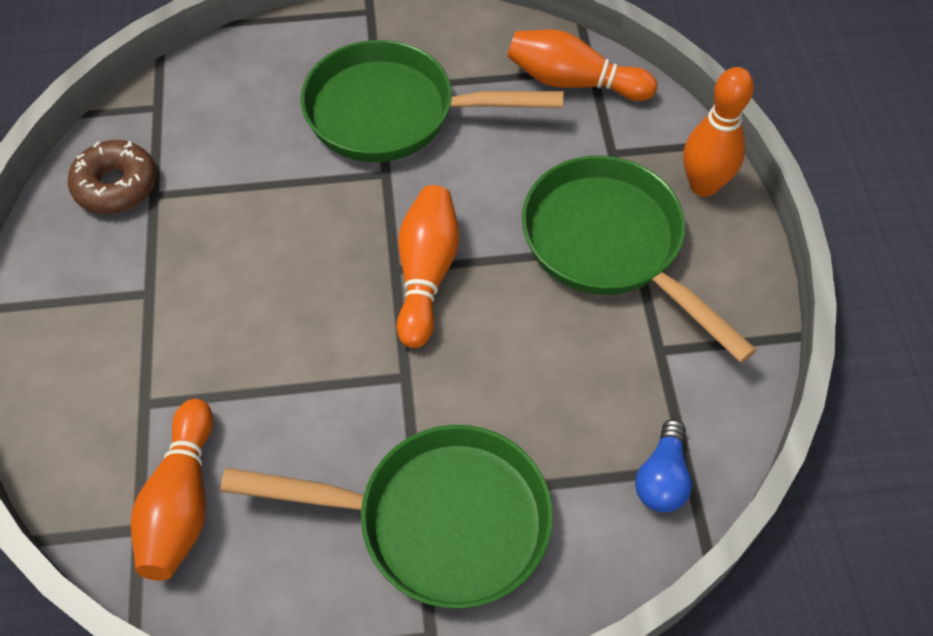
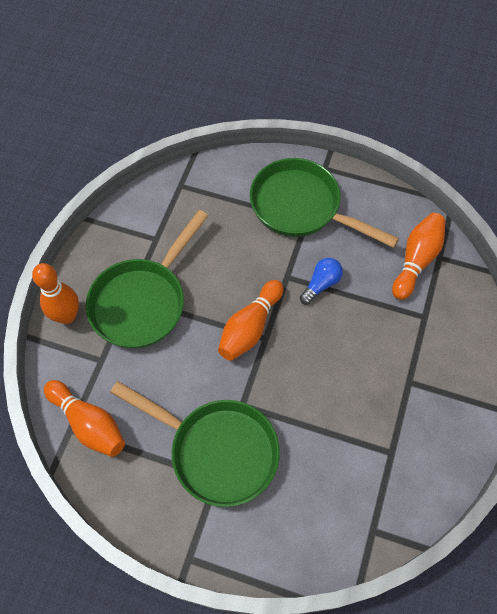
camera: 155 degrees left, 5 degrees up
(116, 186) = (414, 470): brown donut -> none
(610, 246) = (143, 301): green pan -> green pan turned 45 degrees clockwise
(662, 478) = (194, 186): blue light bulb -> blue light bulb (321, 284)

